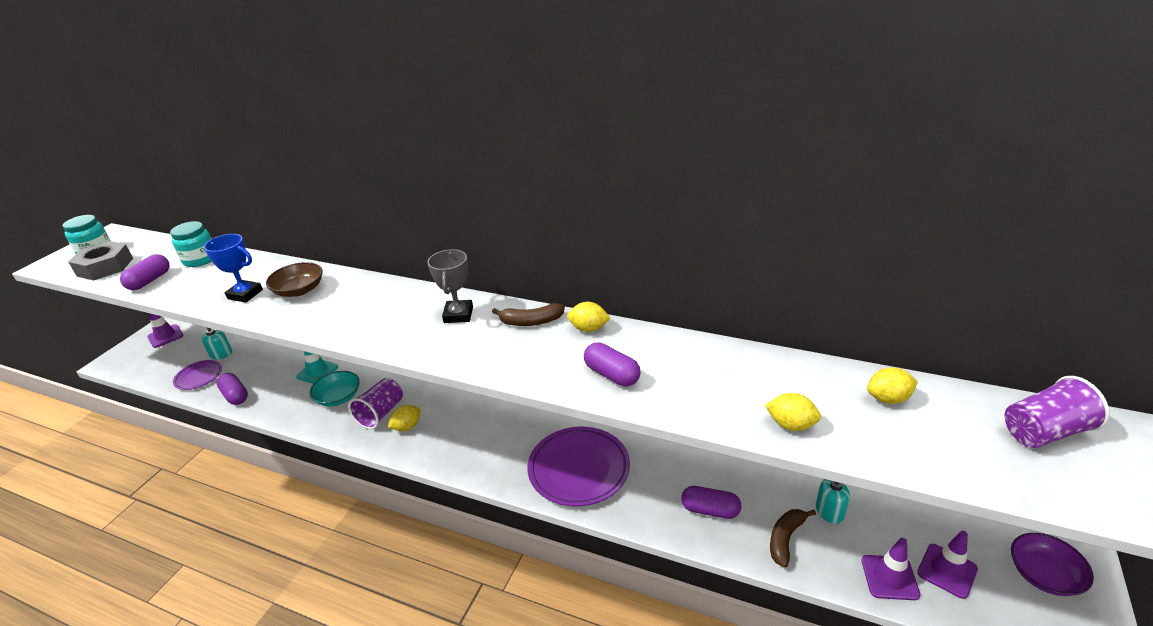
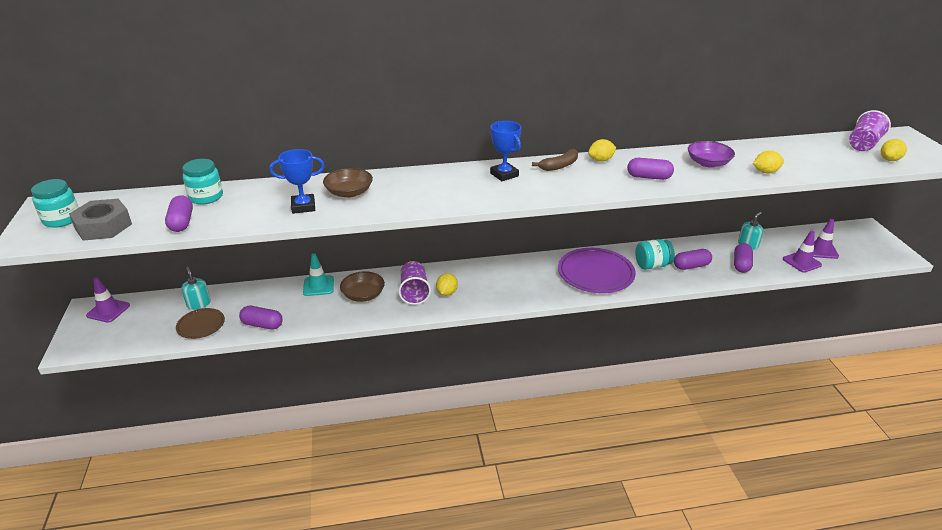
camera: 35 degrees left, 0 degrees up
(199, 377) = (201, 325): purple plate -> brown plate
(338, 397) = (363, 295): turquoise bowl -> brown bowl
(458, 315) = (504, 175): grey trophy -> blue trophy
(659, 486) = (652, 265): none -> turquoise jar
(785, 539) = (741, 264): brown banana -> purple capsule
(888, 399) = (791, 149): yellow lemon -> yellow lemon (889, 159)
(1044, 575) = (857, 237): purple bowl -> purple bowl (708, 163)

